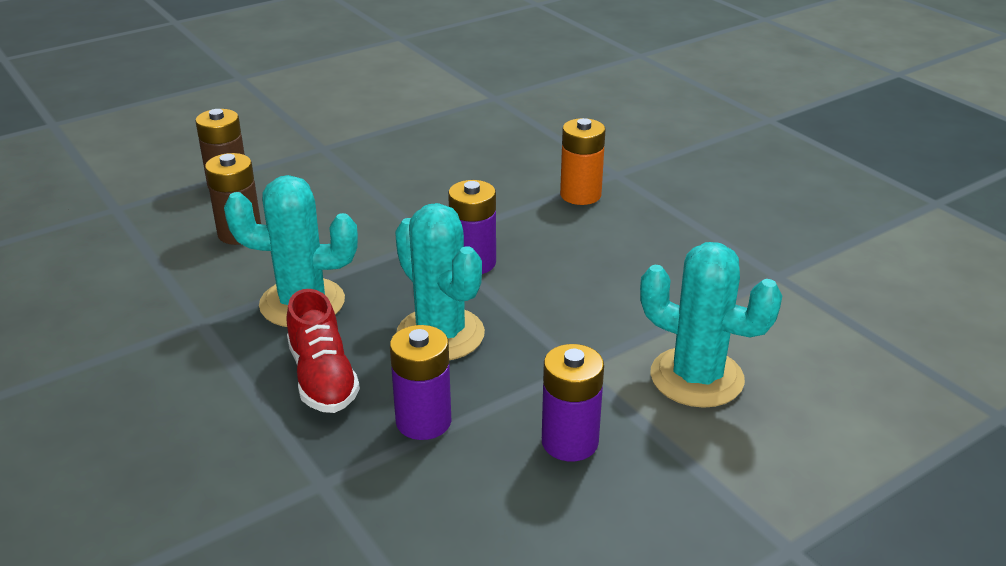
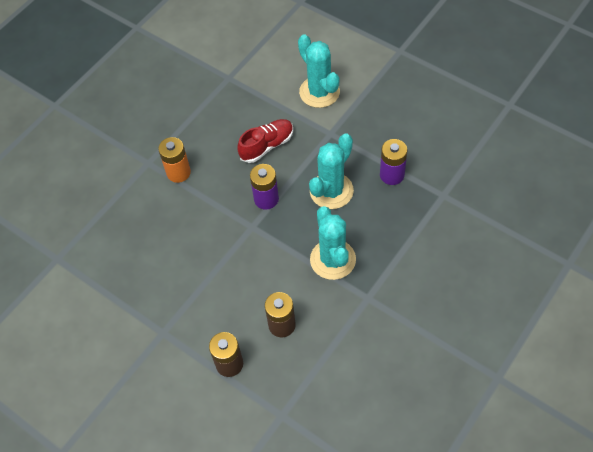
camera: 105 degrees left, 25 degrees up
(322, 378) = (383, 224): red shoe -> red shoe (267, 146)
(569, 442) = (379, 123): purple battery -> none
(696, 377) = (319, 92): turquoise cactus -> turquoise cactus turned 45 degrees counterclockwise

